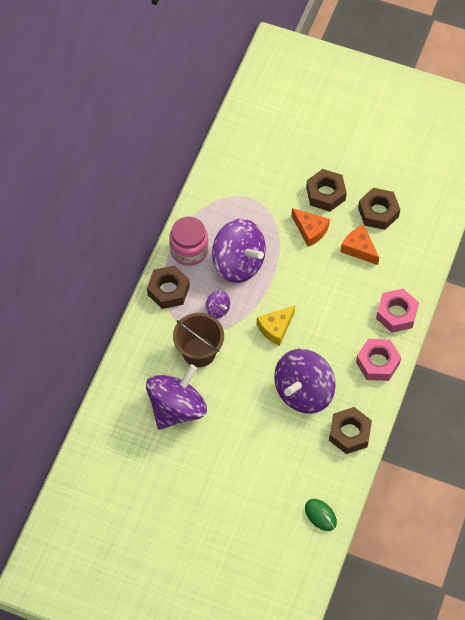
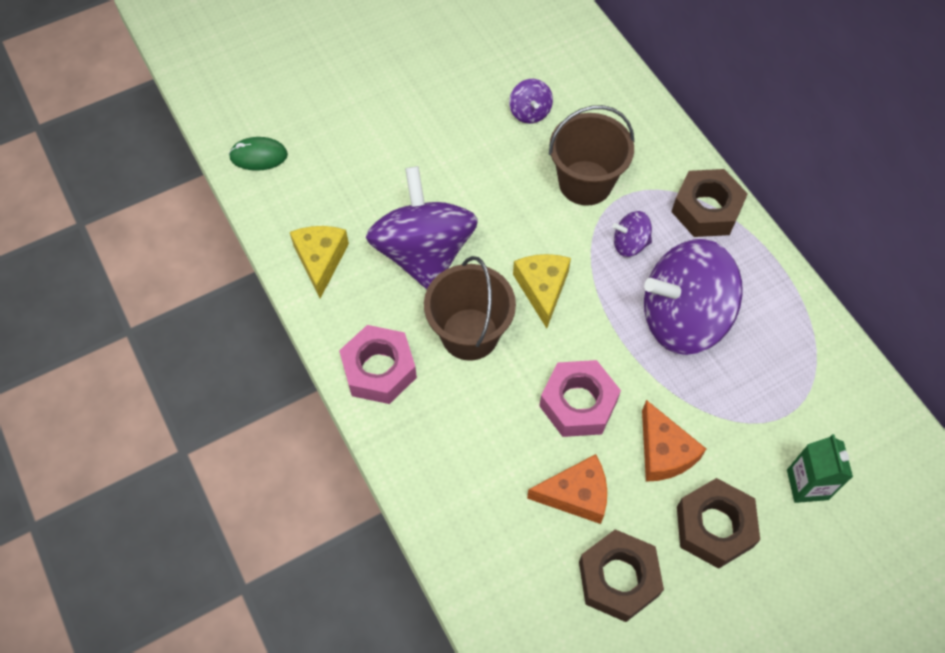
camera: 130 degrees right, 0 degrees up
(177, 408) = (530, 112): purple spinning top -> purple spinning top, size x0.44
(189, 250) = (752, 274): pink jar -> none
(276, 173) = (807, 484): none -> green carton
(310, 230) = (664, 452): orange cheese -> orange cheese turned 105 degrees counterclockwise
(326, 340) = (469, 334): none -> brown bucket
(349, 433) = (320, 260): brown nut -> yellow cheese
(396, 314) = (427, 456): pink nut -> pink nut (578, 403)

